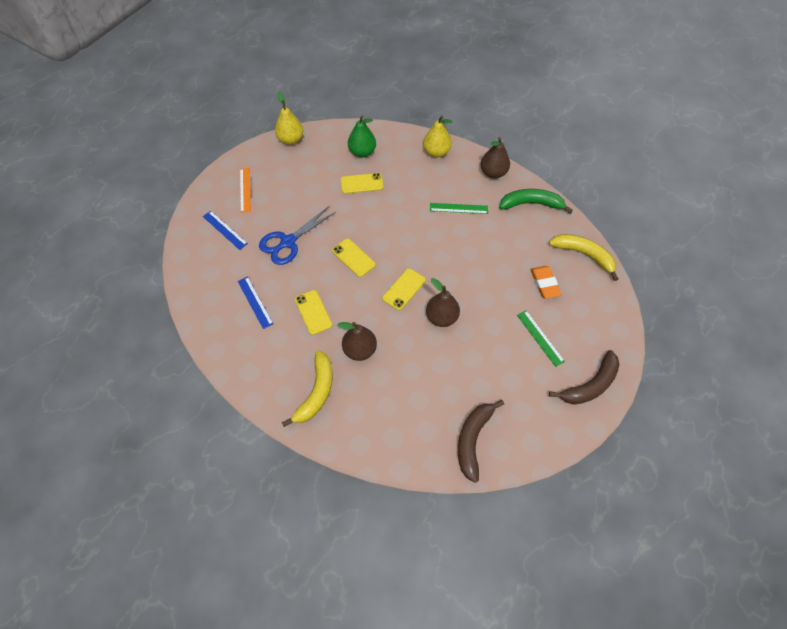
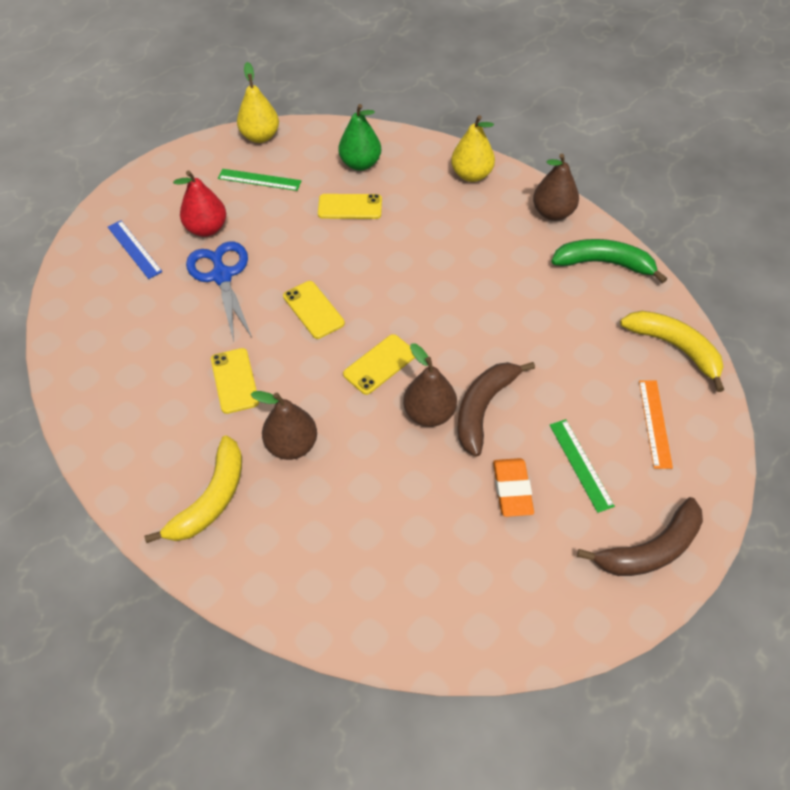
camera: 10 degrees right, 5 degrees down
(245, 190) = (177, 197): orange ruler -> orange ruler (655, 423)
(255, 302) = (152, 355): blue ruler -> none
(270, 210) = (207, 228): none -> red pear
(288, 242) = (222, 276): blue scissors -> blue scissors turned 105 degrees clockwise
(458, 208) = (489, 257): green ruler -> green ruler (259, 180)
(473, 440) = (440, 608): brown banana -> brown banana (483, 408)
(544, 283) = (603, 383): orange eraser -> orange eraser (512, 489)

